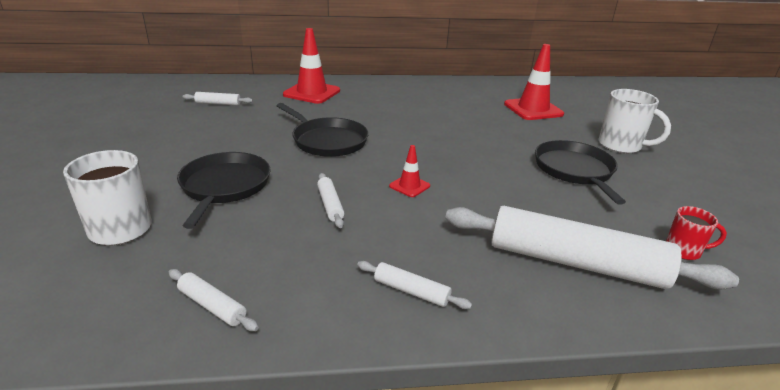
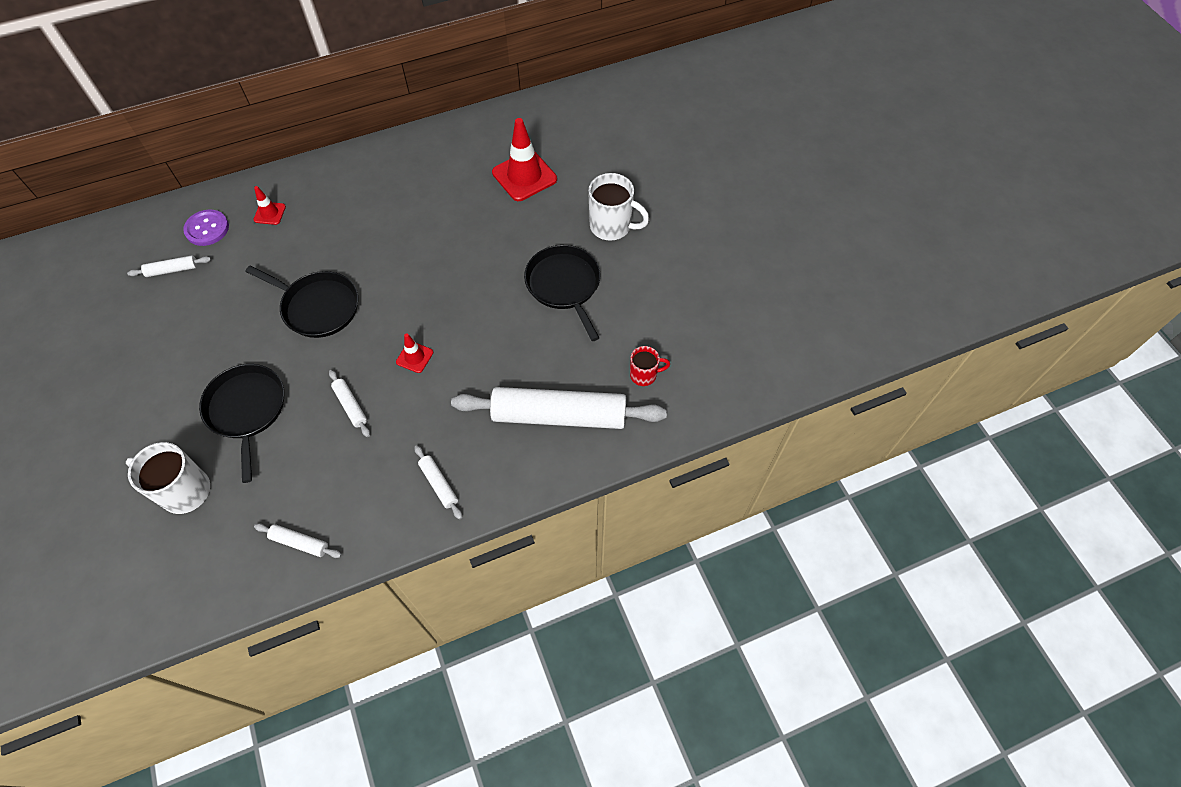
camera: 15 degrees left, 30 degrees up
(259, 91) = (207, 229): none -> purple button
(312, 93) = (269, 213): red traffic cone -> red traffic cone, size x0.50
(411, 291) = (439, 484): white rolling pin -> white rolling pin turned 45 degrees clockwise

